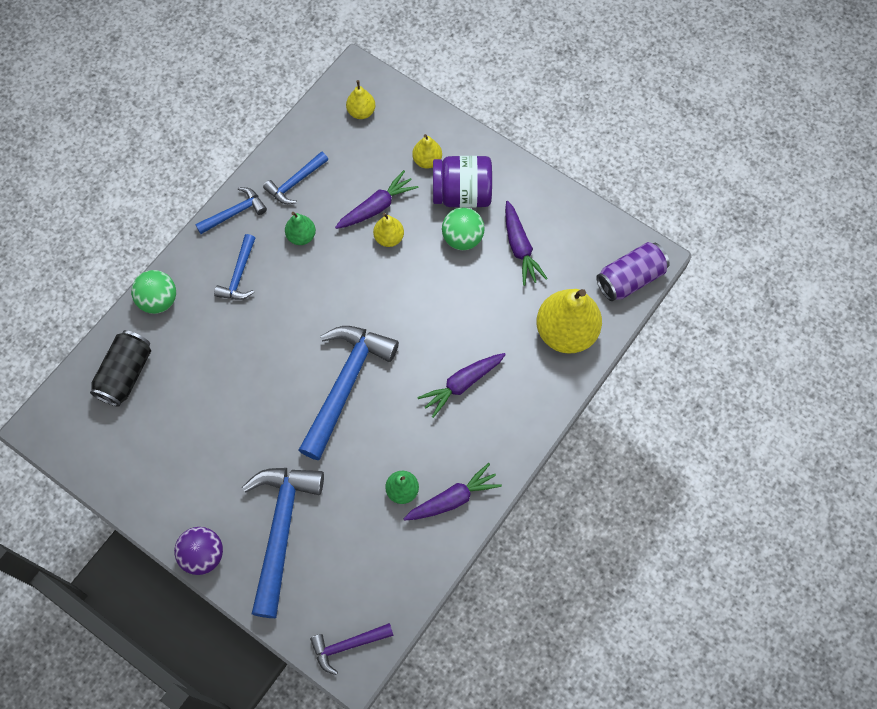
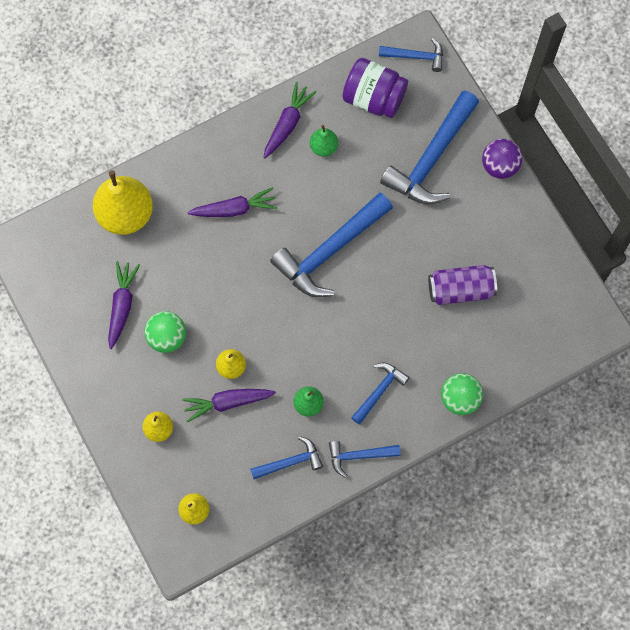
camera: 155 degrees left, 5 degrees up
(126, 374) = (511, 342): black can -> none
(348, 645) = (415, 56): purple hammer -> blue hammer
(453, 499) = (287, 124): purple carrot -> purple carrot turned 120 degrees clockwise
(462, 194) = (145, 380): purple jar -> purple jar (374, 98)
(630, 279) = (45, 235): purple can -> purple can (460, 289)

